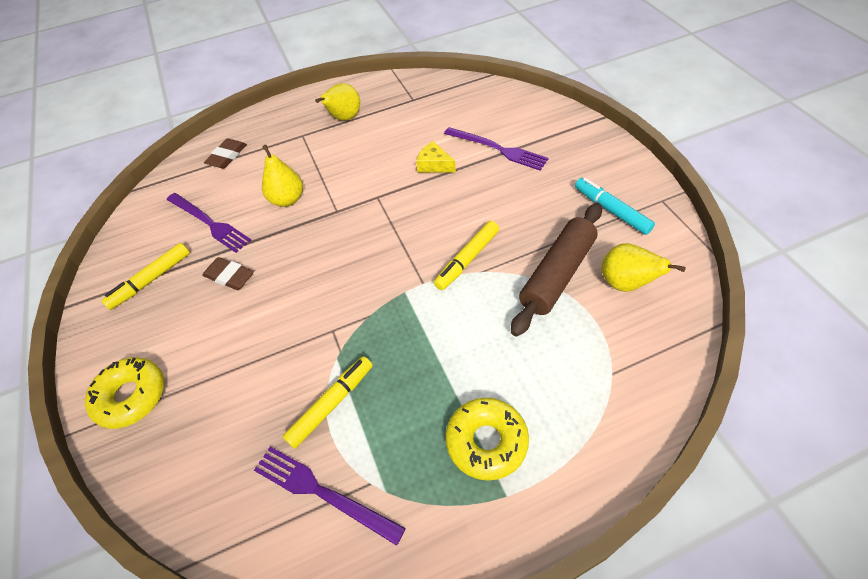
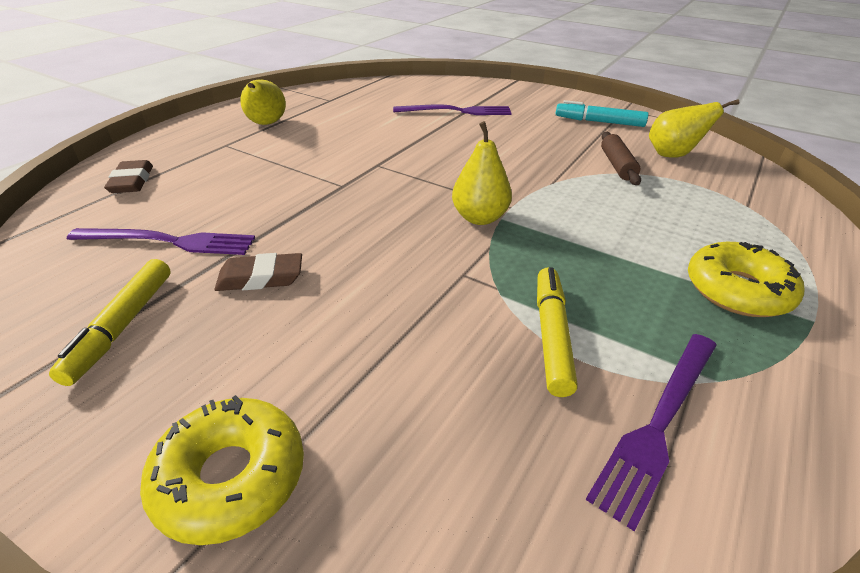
camera: 40 degrees left, 15 degrees down
(287, 199) = (267, 193): yellow pear -> yellow pear (479, 218)
(322, 492) = (659, 423): purple fork -> purple fork turned 45 degrees counterclockwise
(434, 165) = (409, 132): yellow cheese -> none
(467, 259) = (529, 179): yellow marker -> none
(557, 274) = (617, 165): brown rolling pin -> brown rolling pin, size x0.57

